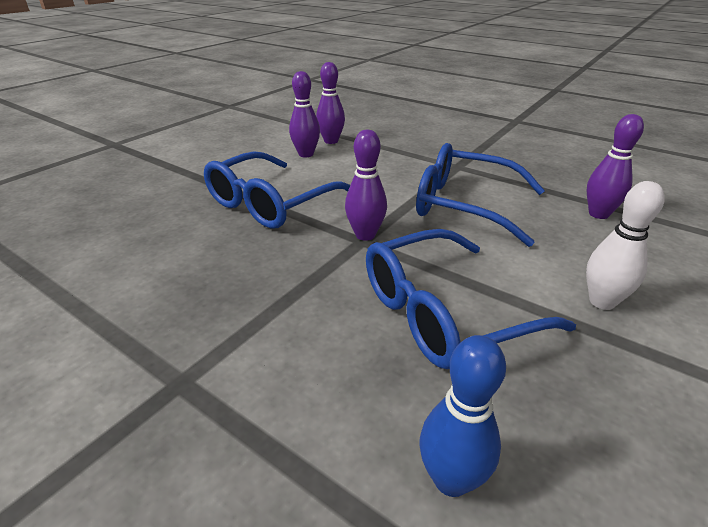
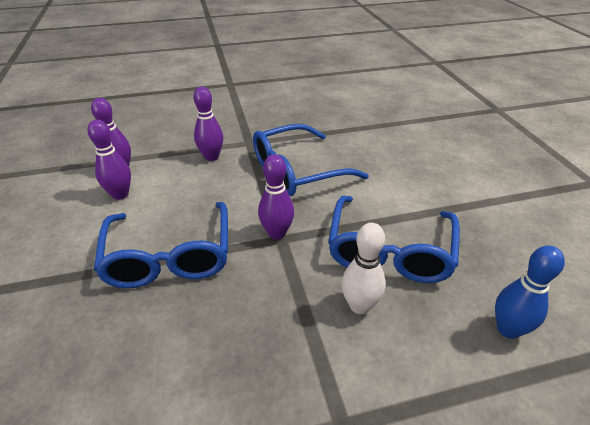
camera: 50 degrees left, 5 degrees up
(598, 214) = (364, 136): purple bowling pin -> purple bowling pin (211, 157)
(602, 301) = (432, 190): white bowling pin -> white bowling pin (359, 305)

